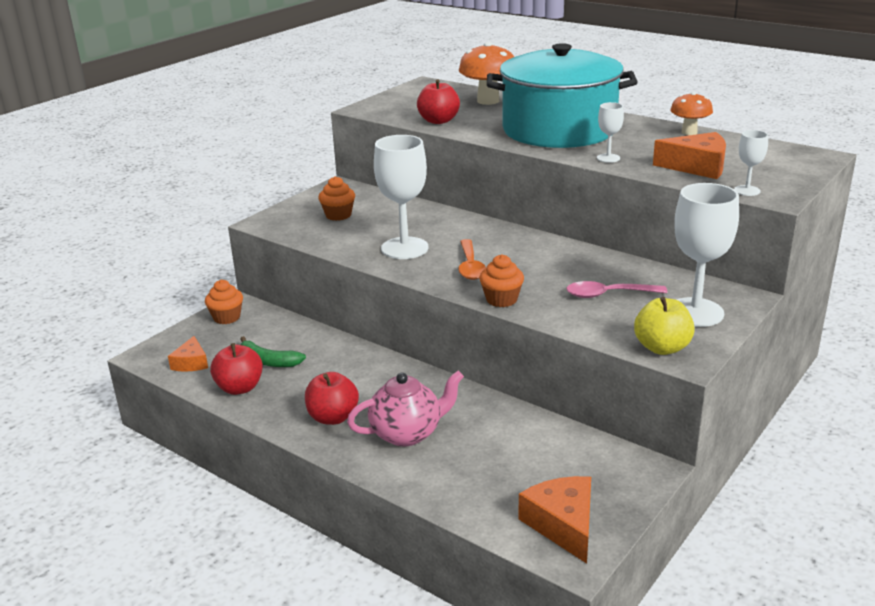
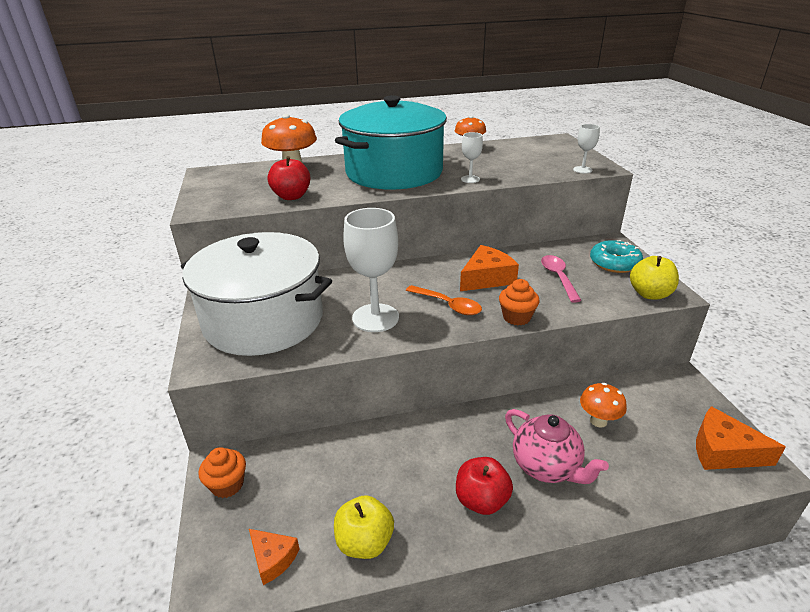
camera: 50 degrees left, 5 degrees up
(240, 388) = (365, 542): red apple -> yellow apple
(268, 361) = (343, 496): green banana -> none
(338, 215) = (263, 320): orange cupcake -> white pot
(407, 433) = (546, 467): pink teapot -> pink teapot turned 120 degrees clockwise
(505, 439) = (598, 421): none -> orange mushroom
(608, 294) = (558, 277): pink spoon -> pink spoon turned 135 degrees clockwise
(695, 312) = (614, 263): white goblet -> turquoise donut
(697, 167) = (526, 166): orange cheese -> orange cheese (486, 278)

